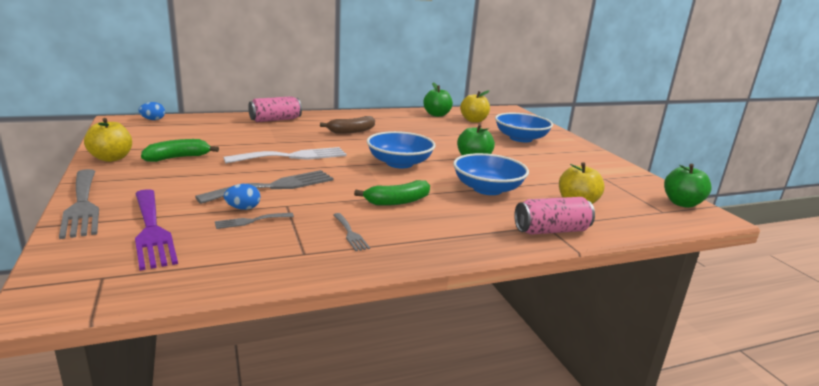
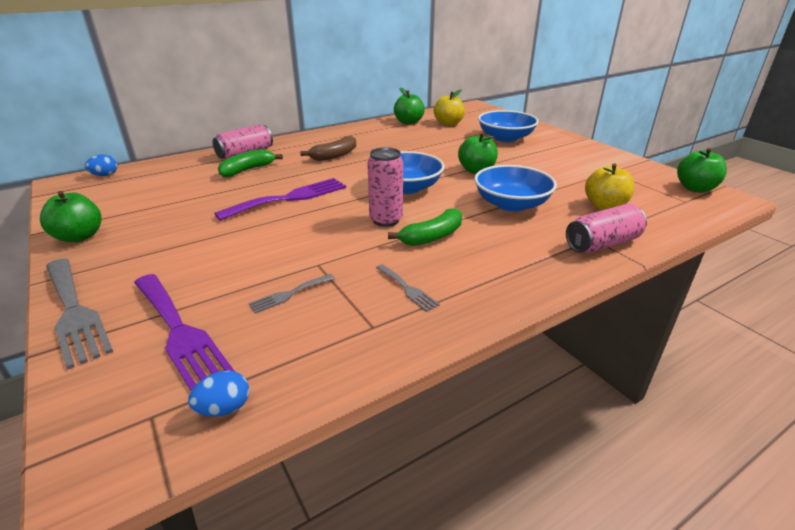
camera: 10 degrees left, 10 degrees up
(111, 158) = (79, 237): yellow apple -> green apple
(178, 158) = (160, 222): green banana -> green banana (248, 170)
(243, 208) = (271, 278): blue egg -> blue egg (224, 408)
(274, 187) = (291, 242): grey fork -> none
(293, 156) = (289, 198): white fork -> purple fork
(365, 184) = (386, 220): none -> pink can

